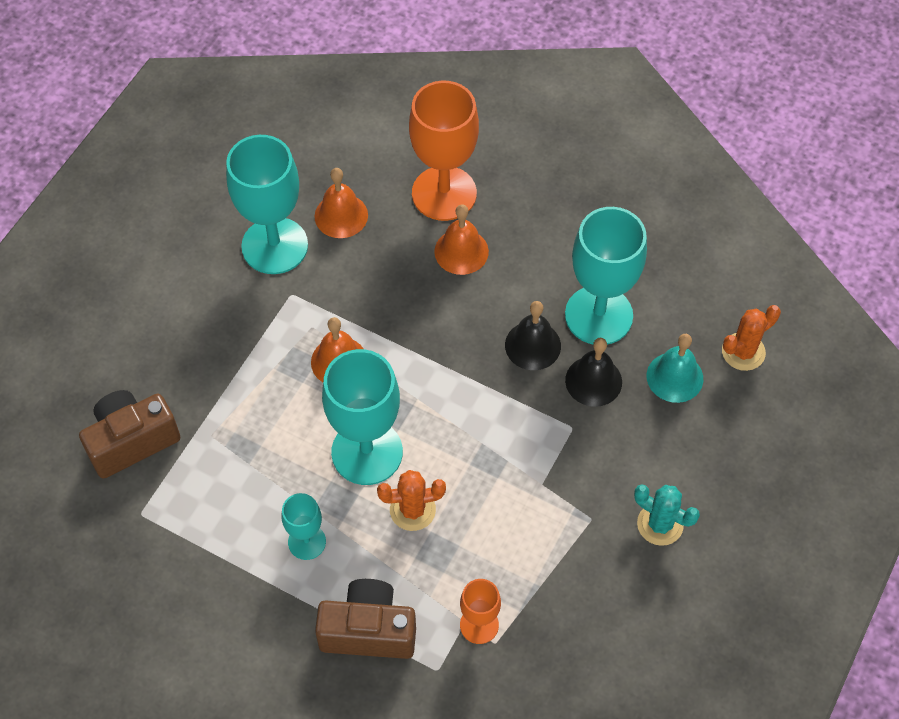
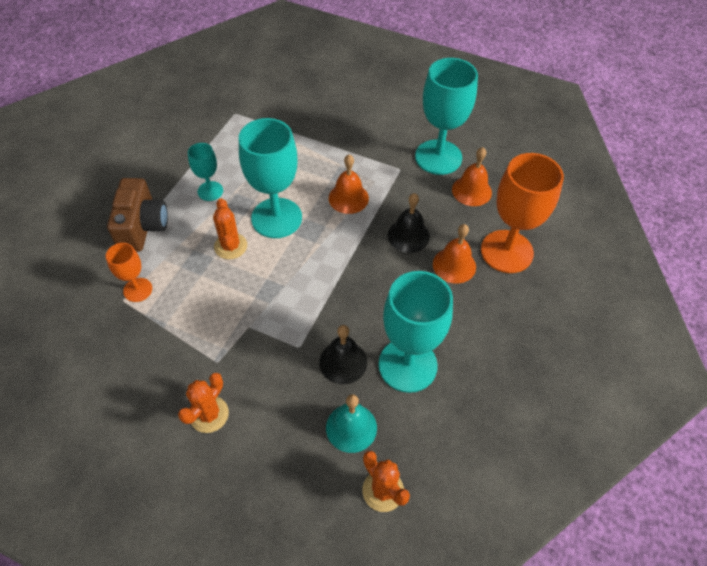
camera: 85 degrees right, 5 degrees down
(132, 441) = (284, 104): brown camera -> none
(533, 345) = (373, 317): black bell -> black bell (408, 235)
(660, 524) = (209, 414): turquoise cactus -> orange cactus

